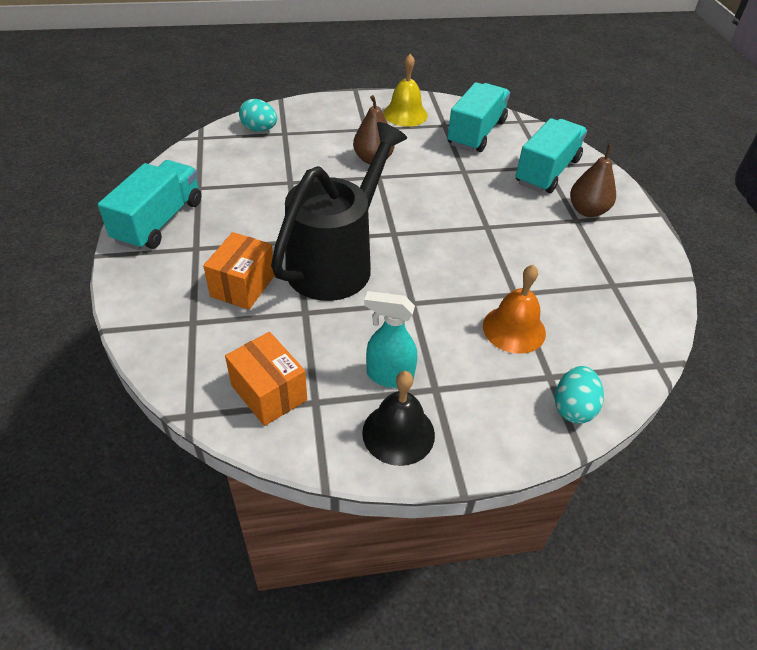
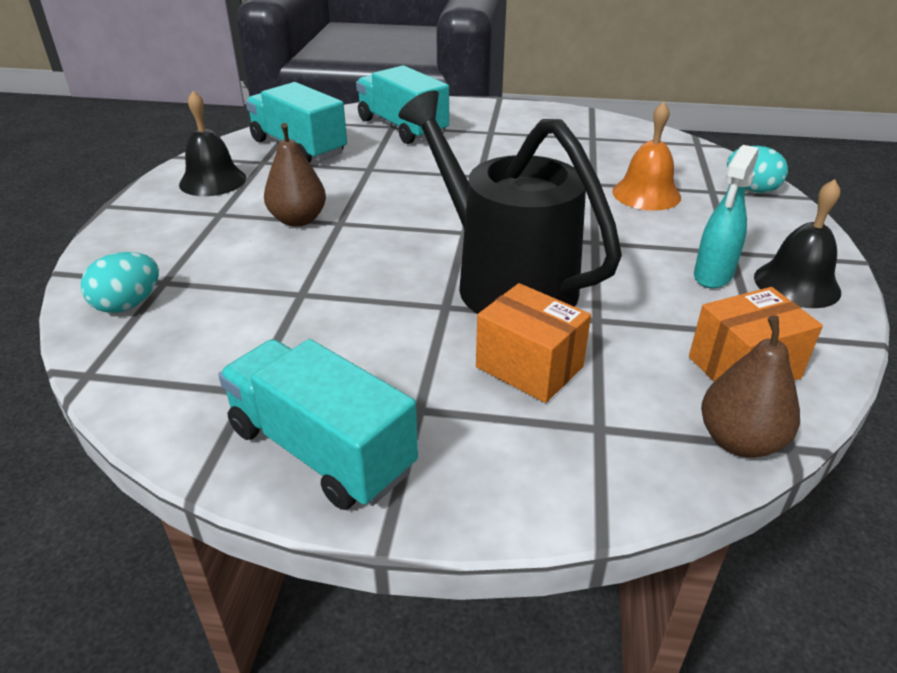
camera: 70 degrees left, 10 degrees down
(405, 114) = (213, 181): yellow bell -> black bell
(587, 211) = (479, 124): brown pear -> brown pear (739, 441)

